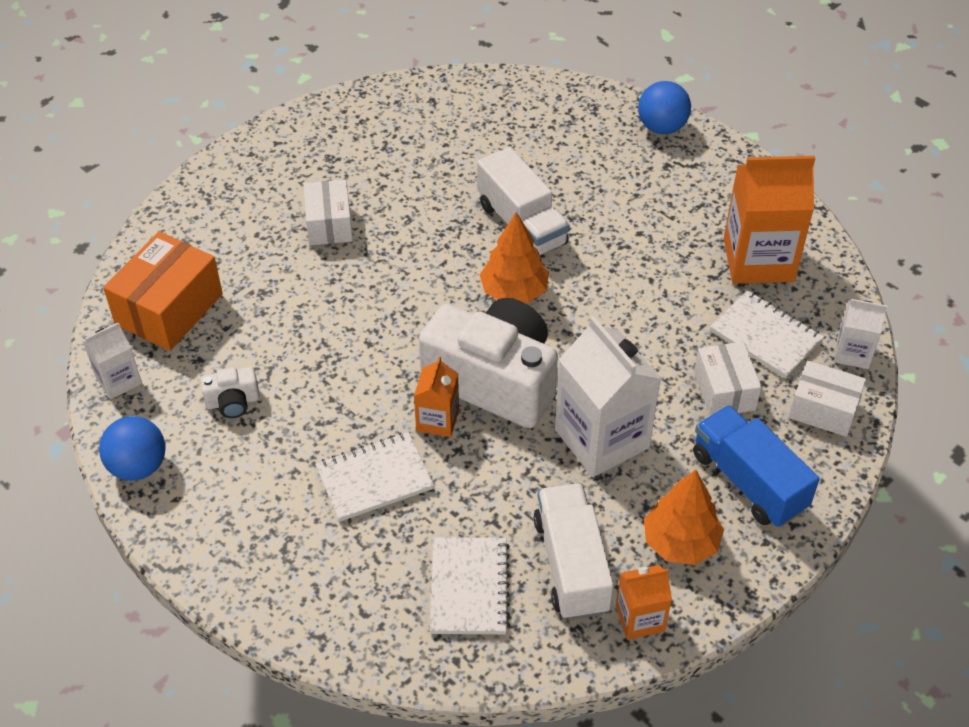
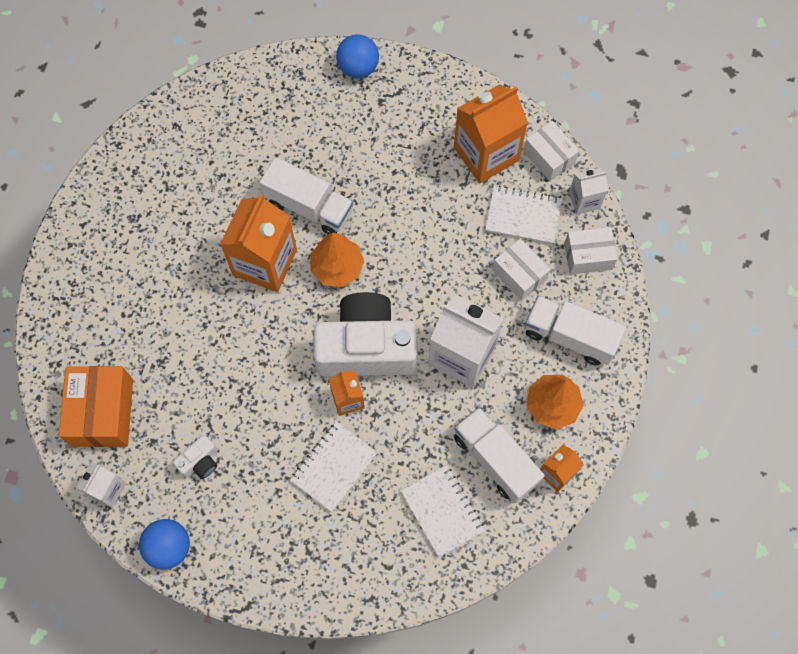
camera: 30 degrees left, 20 degrees up
(329, 224) = (171, 278): white box -> white box (549, 157)
(438, 253) = (265, 262): none -> orange carton
(748, 481) = (570, 336): blue truck -> white truck

